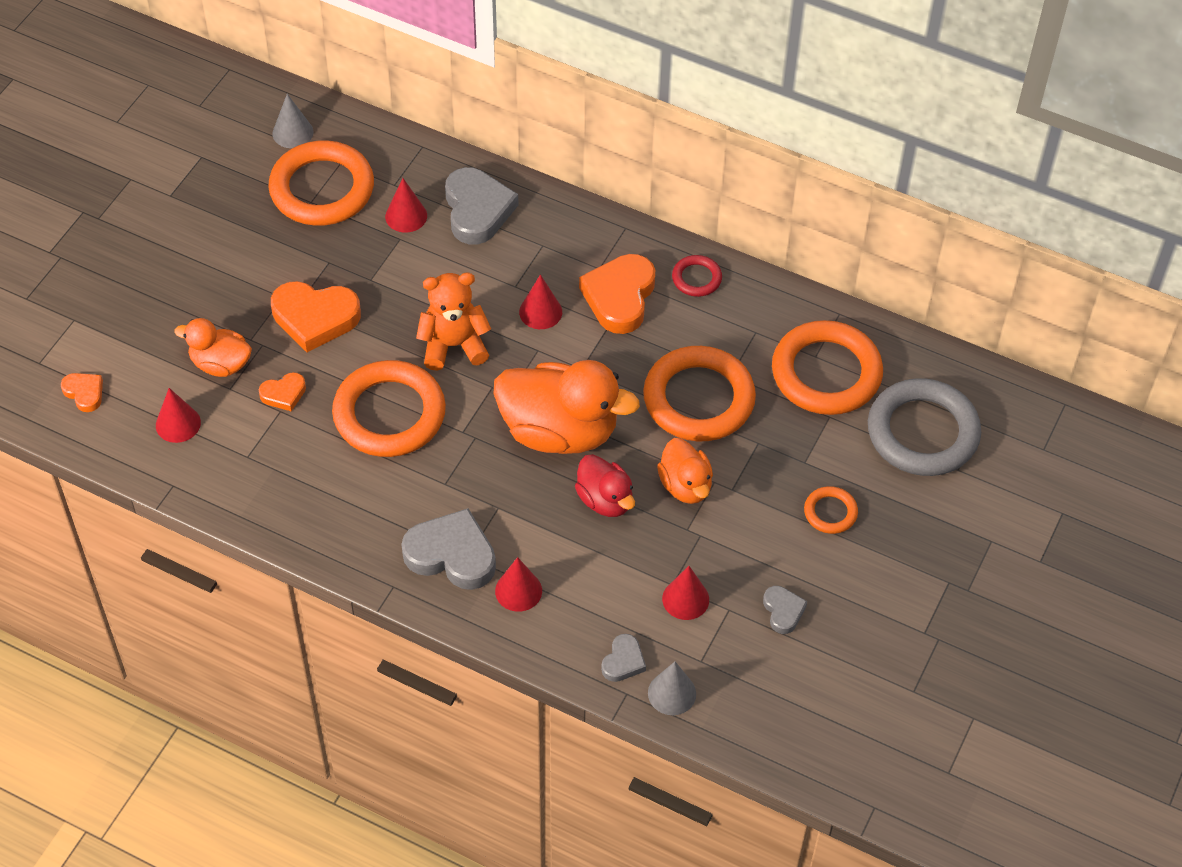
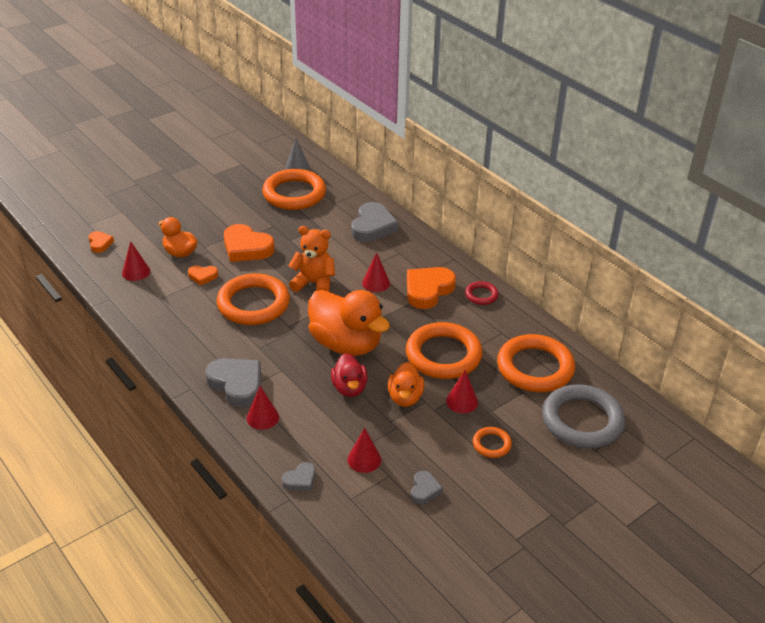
camera: 25 degrees right, 15 degrees down
(406, 216) = (331, 218): red cone -> red cone (462, 401)
(672, 693) = (319, 510): grey cone -> none

